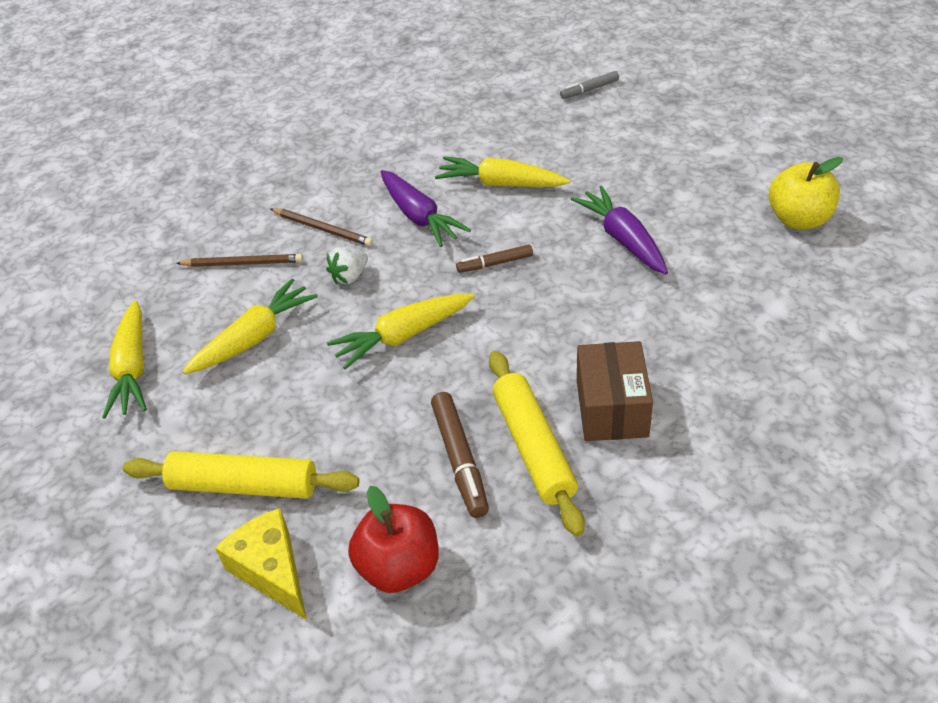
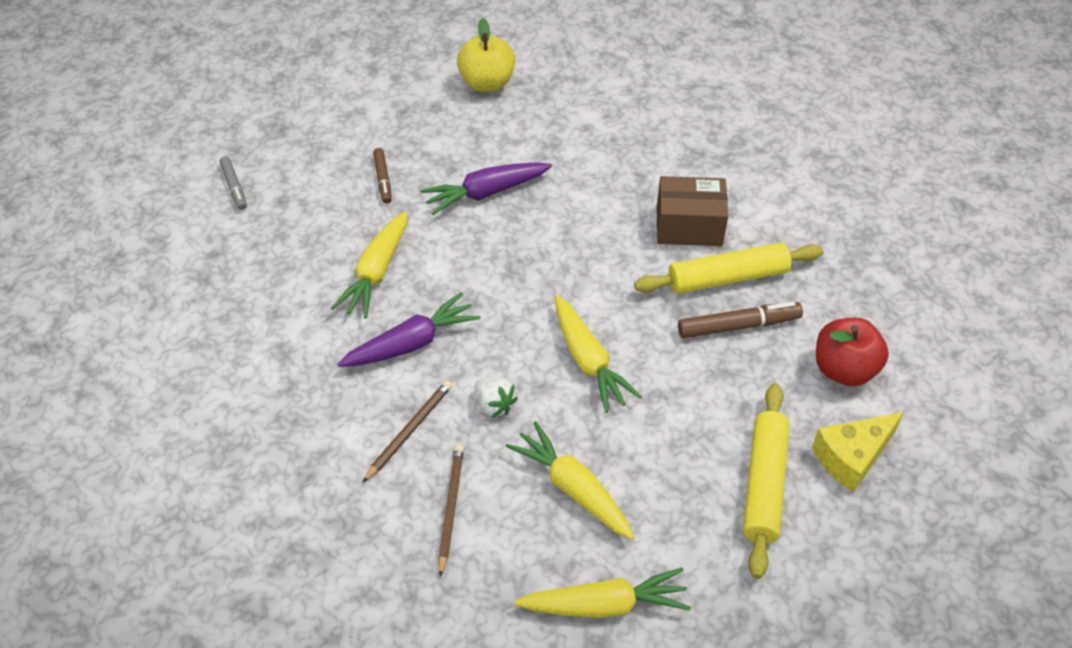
camera: 90 degrees left, 5 degrees up
(495, 263) = (499, 286): brown marker -> brown marker (383, 179)

